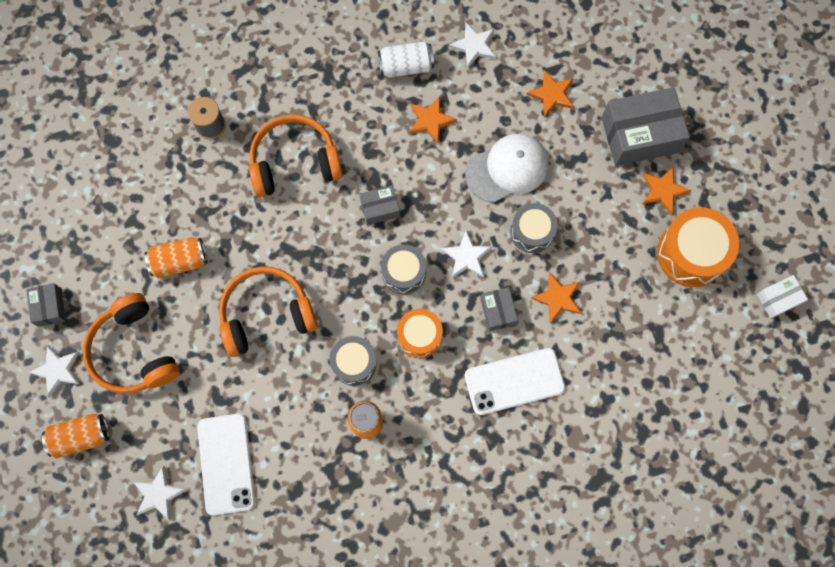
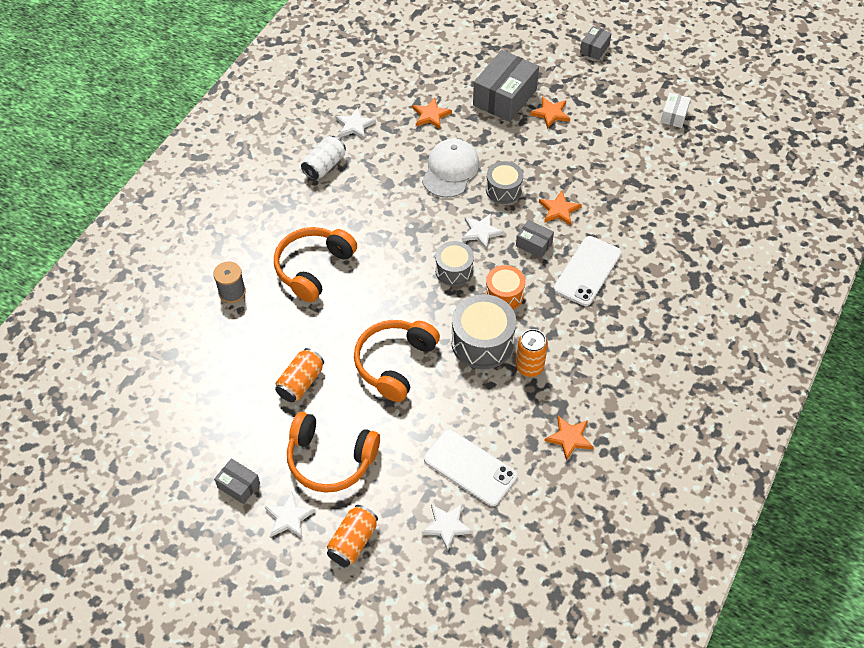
camera: 45 degrees left, 20 degrees down
(354, 363) = (482, 342): grey drum -> grey drum, size x1.58
(380, 208) = (398, 249): grey box -> grey box (594, 48)
(430, 120) = (374, 181): orange star -> orange star (569, 438)
(691, 253) = (603, 131): orange drum -> none

